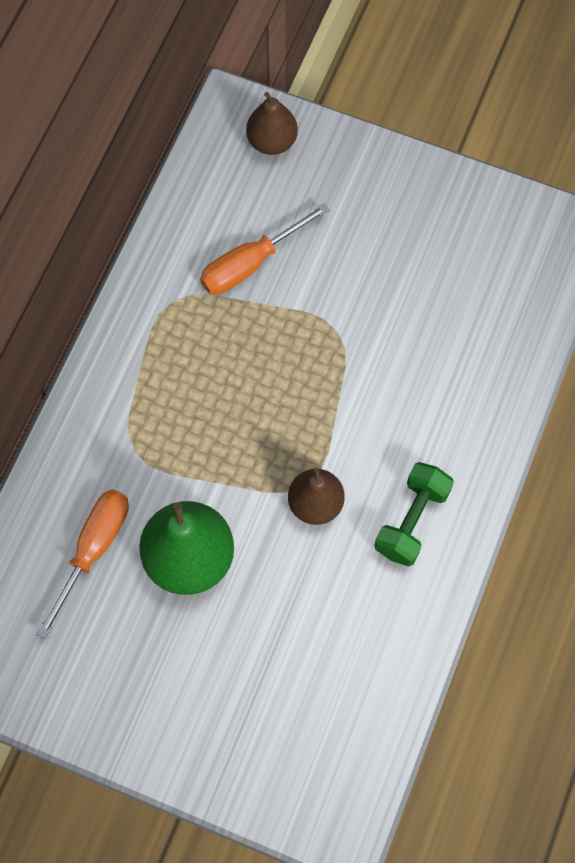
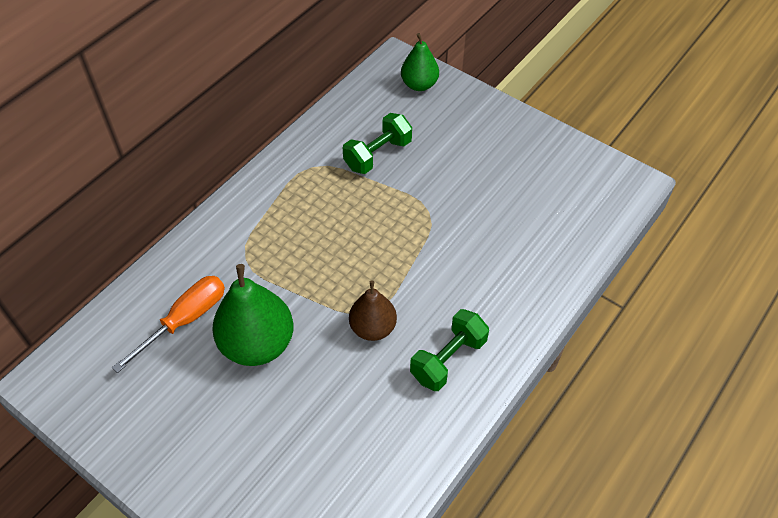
camera: 15 degrees right, 15 degrees down
(250, 264) = (378, 155): orange screwdriver -> green dumbbell
(272, 141) = (419, 85): brown pear -> green pear

